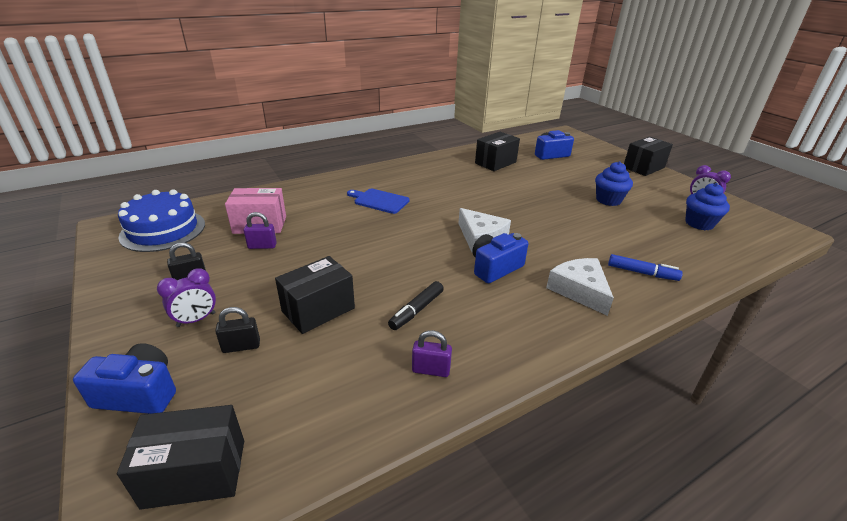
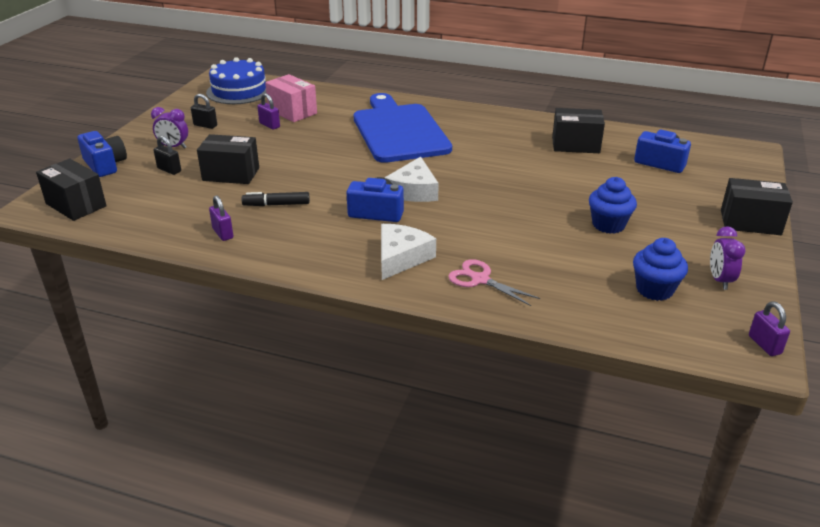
camera: 50 degrees right, 0 degrees up
(379, 201) = (399, 131): blue cutting board -> blue cutting board, size x2.19
(642, 273) = (480, 280): blue marker -> pink scissors
(779, 224) = (764, 345): none -> purple padlock

